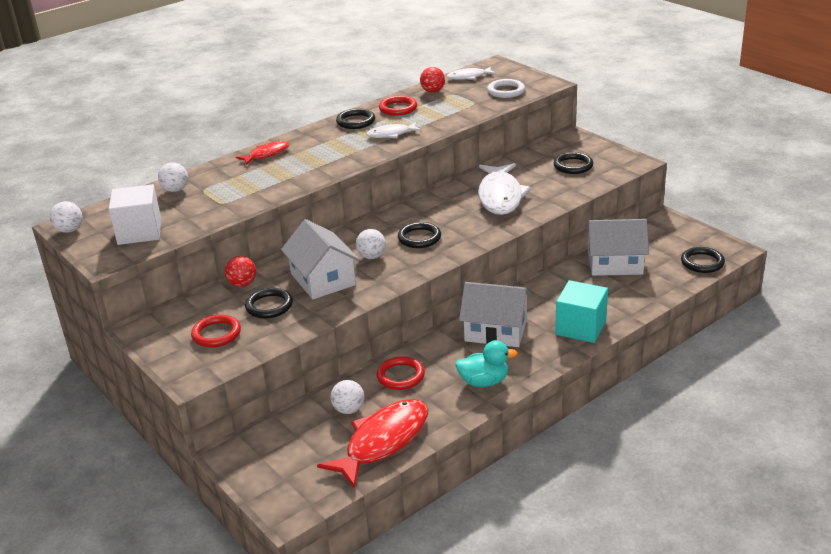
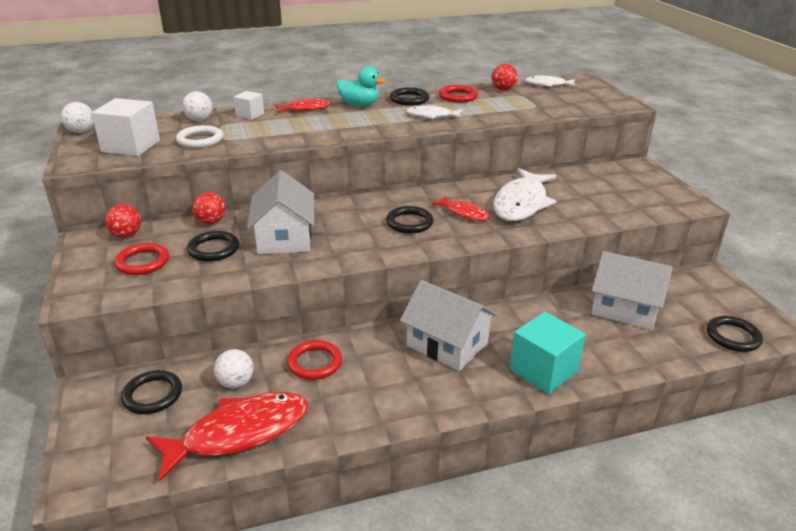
camera: 20 degrees right, 0 degrees up
(175, 316) = (126, 235): none -> red ball
(219, 173) = (250, 114): none -> white cube
(371, 256) = (349, 228): white ball -> none
(459, 217) = (464, 213): none -> red fish
(484, 382) = (394, 399): turquoise duck -> turquoise duck (359, 105)
(506, 91) = (576, 102): white ring -> white ring (200, 140)
(573, 166) = (619, 192): black ring -> black ring (152, 395)

